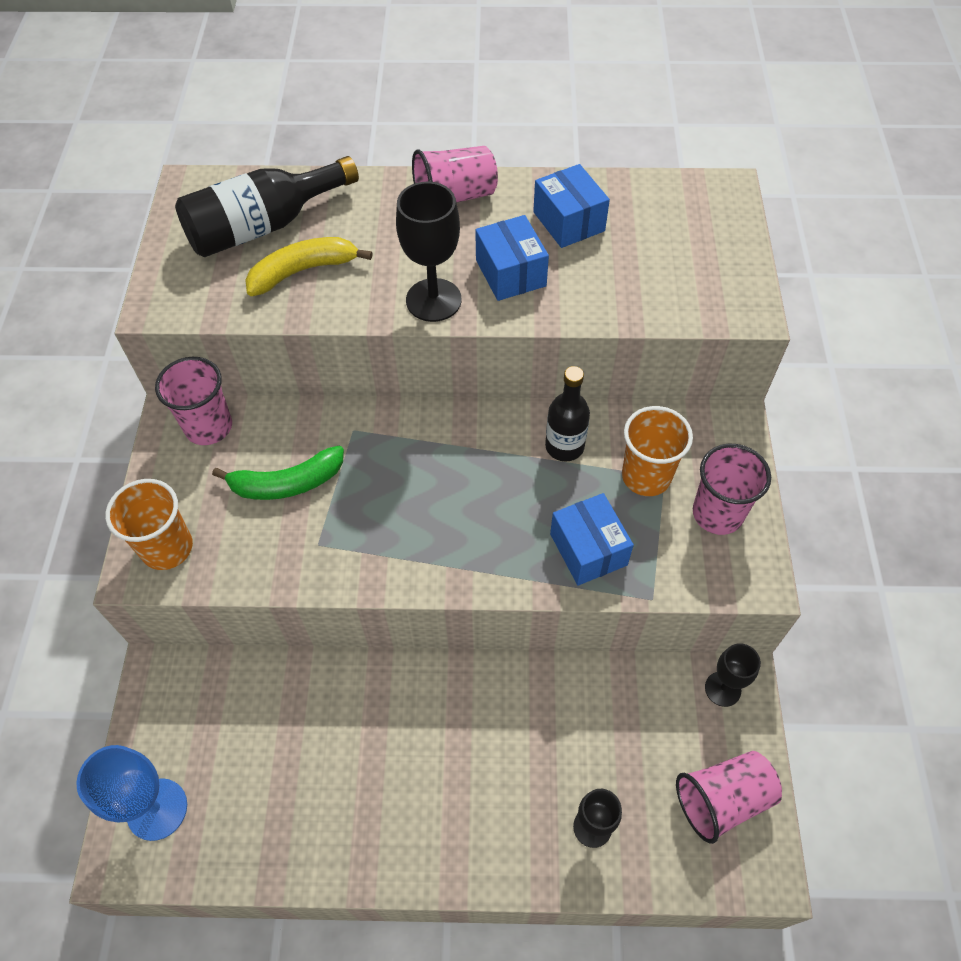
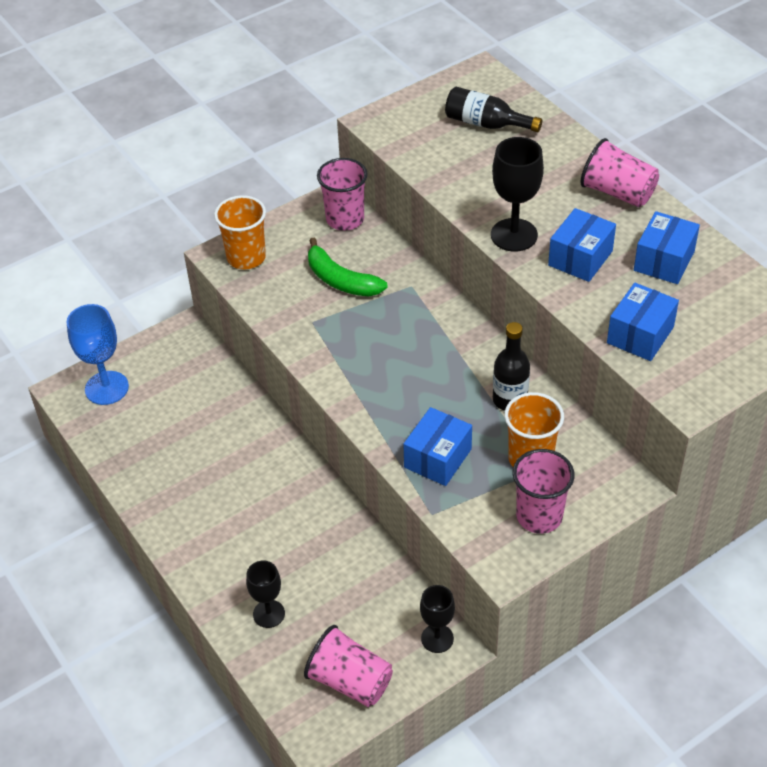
camera: 55 degrees right, 10 degrees down
(263, 226) = (486, 124): black bottle -> black bottle, size x0.65
(303, 271) = (470, 163): yellow banana -> none
(643, 293) = (640, 335): none -> blue box

